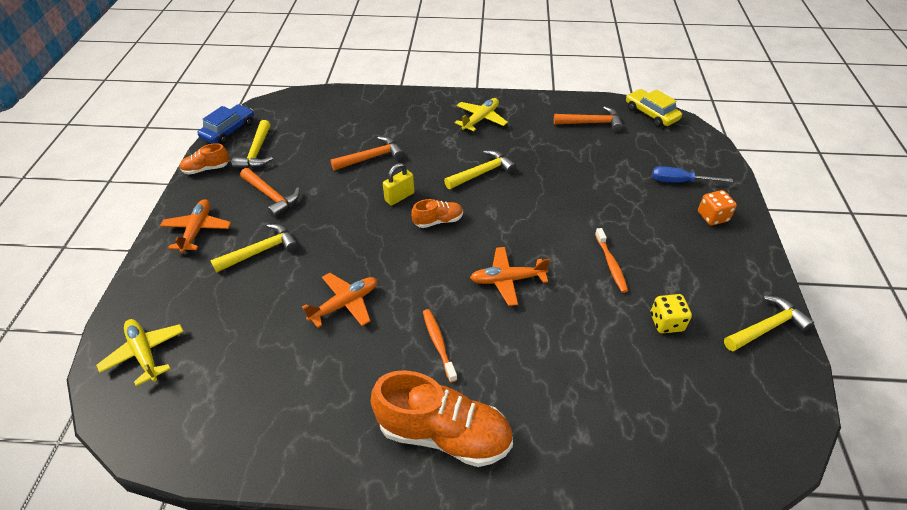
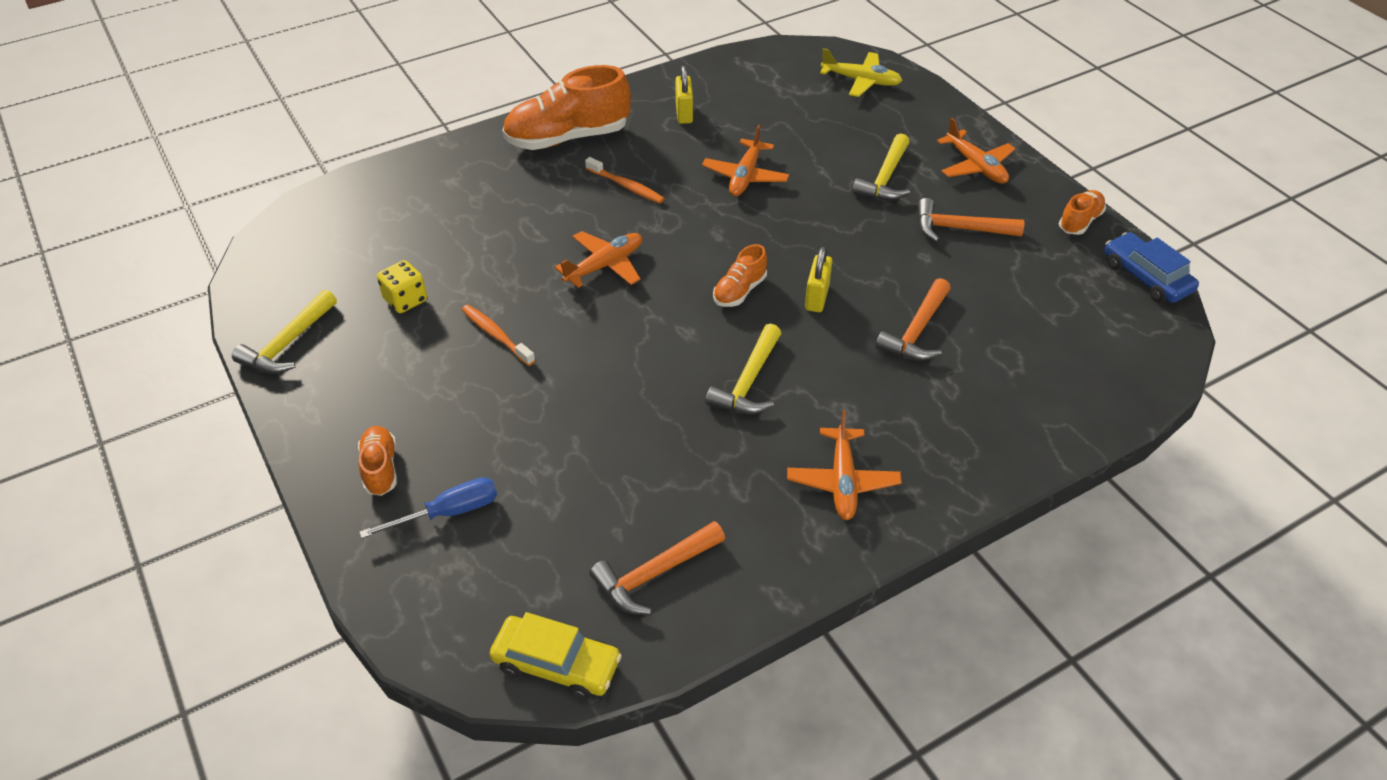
camera: 145 degrees right, 0 degrees up
(229, 130) = (1146, 277): blue car -> blue car turned 150 degrees clockwise
(257, 152) = (1061, 267): yellow hammer -> none
(319, 404) = (684, 113): none -> yellow padlock
(480, 119) = (842, 481): yellow plane -> orange plane
(712, 217) = (380, 468): orange dice -> orange shoe

